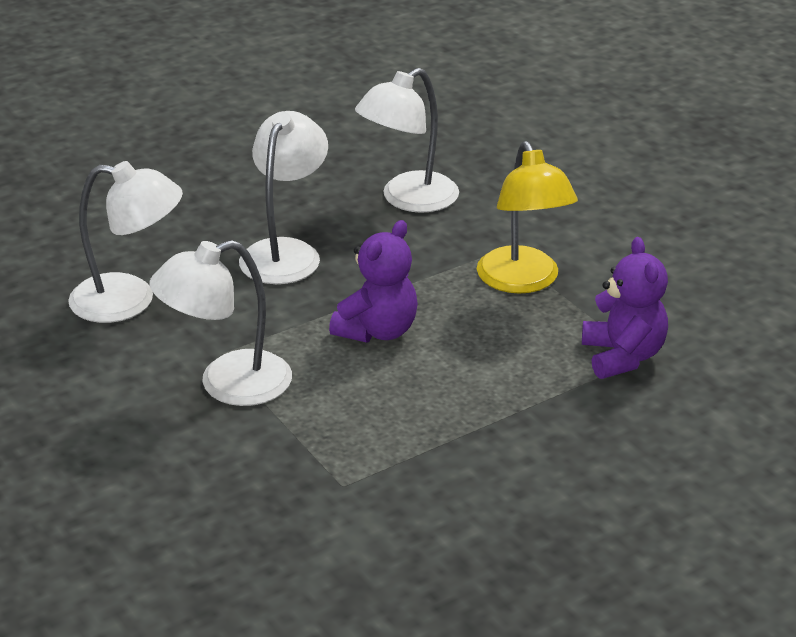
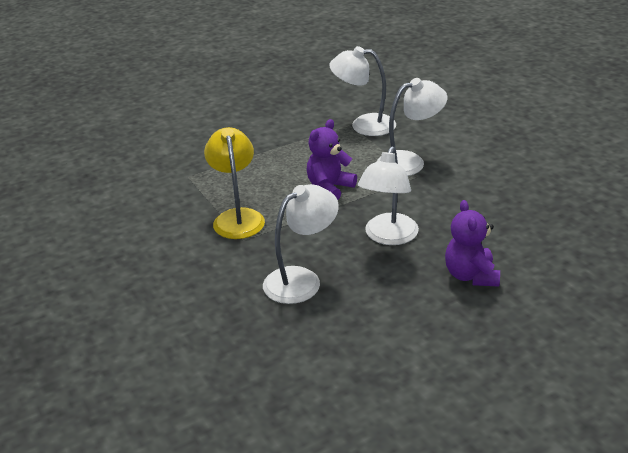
camera: 175 degrees left, 0 degrees up
(130, 301) = (480, 204): white lamp -> white lamp (364, 125)
(622, 356) = (198, 176): purple teddy bear -> purple teddy bear (471, 276)

